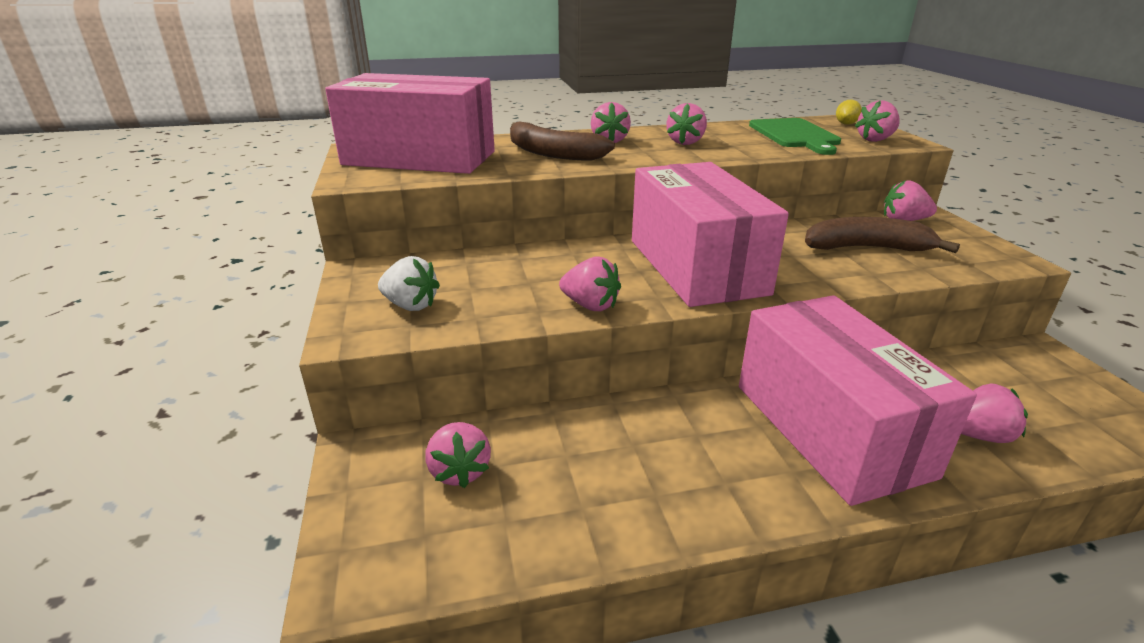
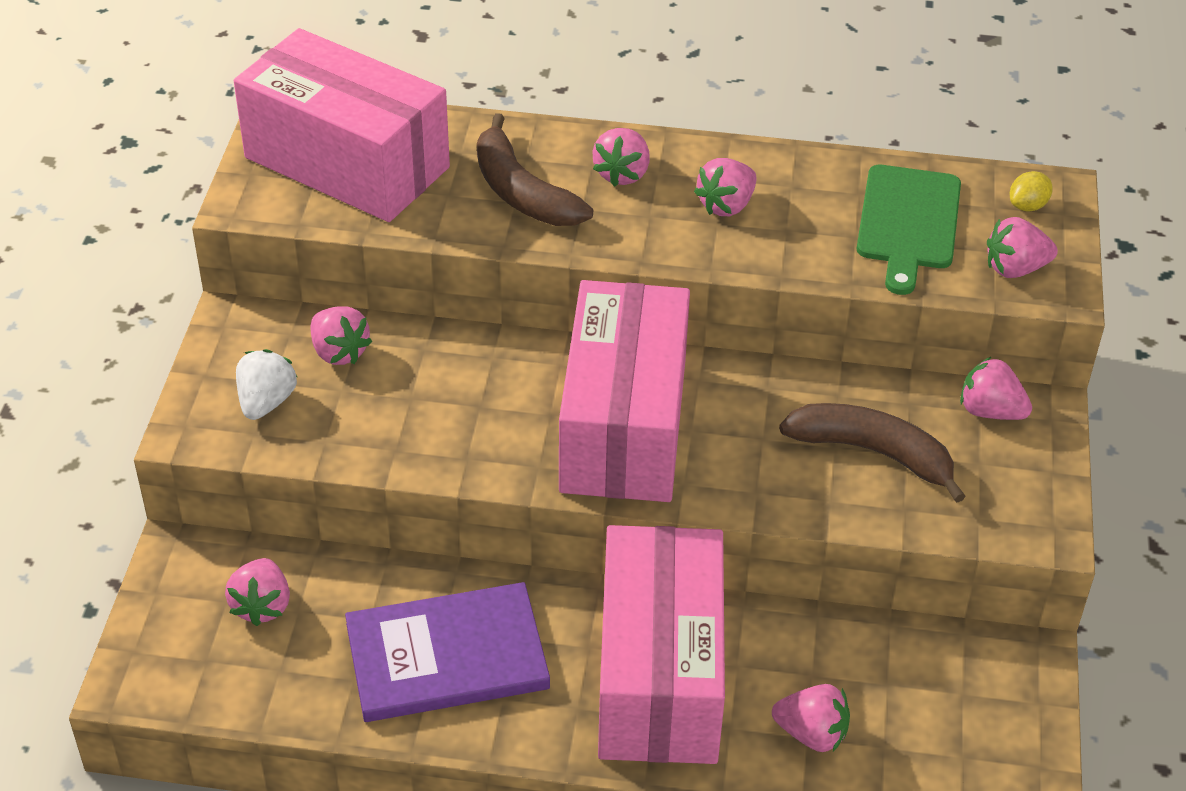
camera: 20 degrees right, 15 degrees up
(410, 305) = (266, 402): white strawberry -> white strawberry turned 120 degrees counterclockwise
(590, 305) = (455, 458): pink strawberry -> pink strawberry (339, 352)
(652, 464) = (447, 656): none -> purple book

